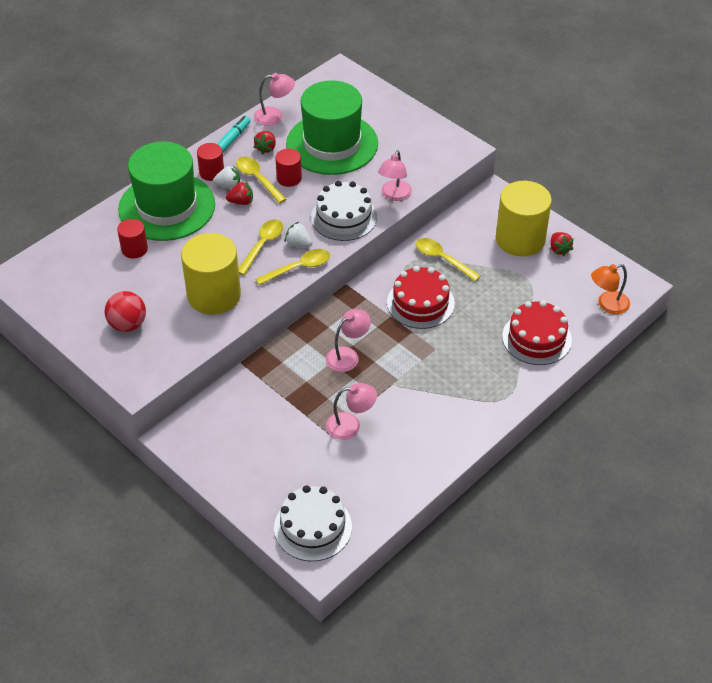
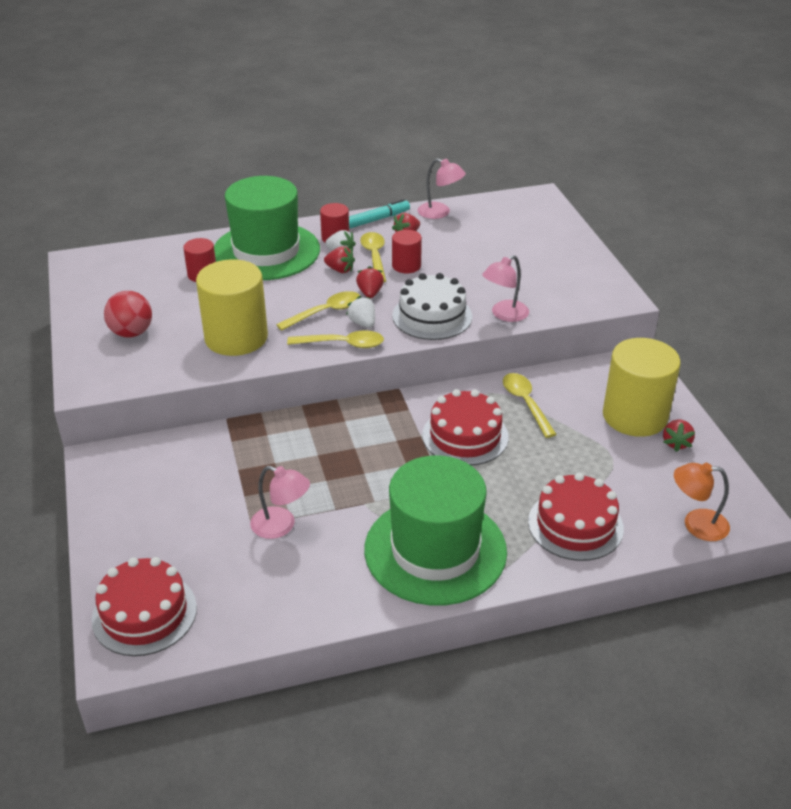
camera: 30 degrees right, 10 degrees down
(282, 214) = (370, 293): none -> red strawberry
(313, 527) = (144, 613): white cake -> red cake
(332, 144) = (477, 251): green hat -> green hat (435, 550)
(347, 355) = (340, 456): pink lamp -> none

